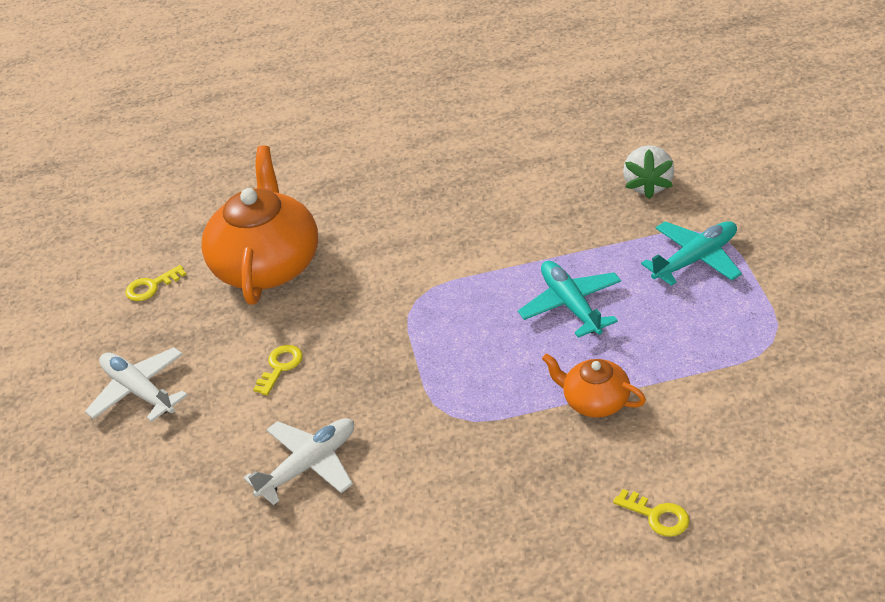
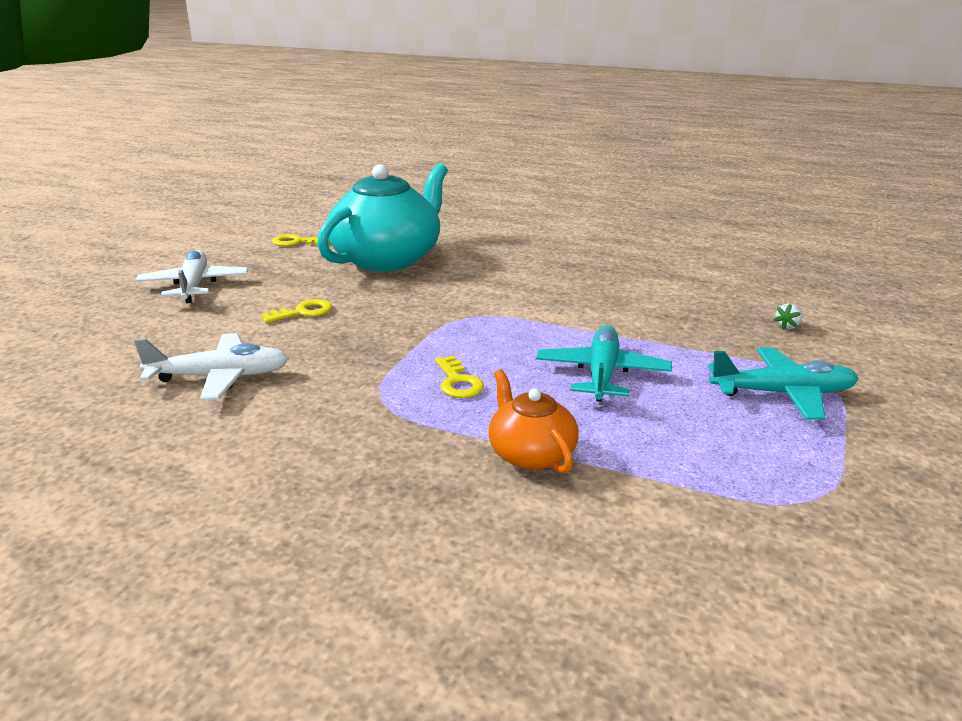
camera: 30 degrees right, 15 degrees down
(267, 265) = (387, 259): orange teapot -> turquoise teapot
(648, 185) = (787, 326): white strawberry -> white strawberry, size x0.43
(657, 516) = (463, 595): yellow key -> yellow key (458, 382)

